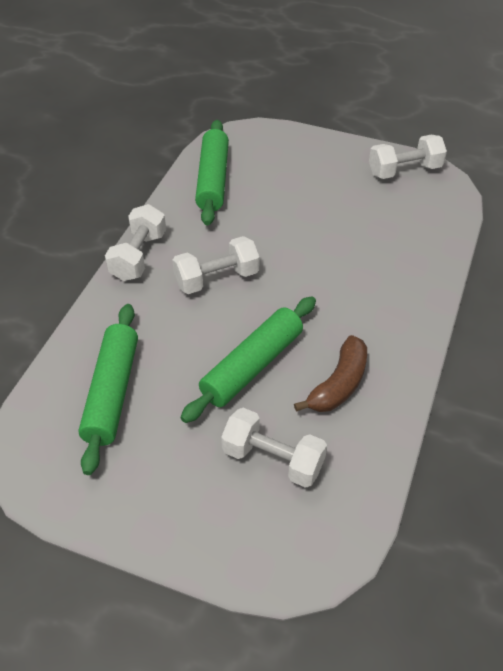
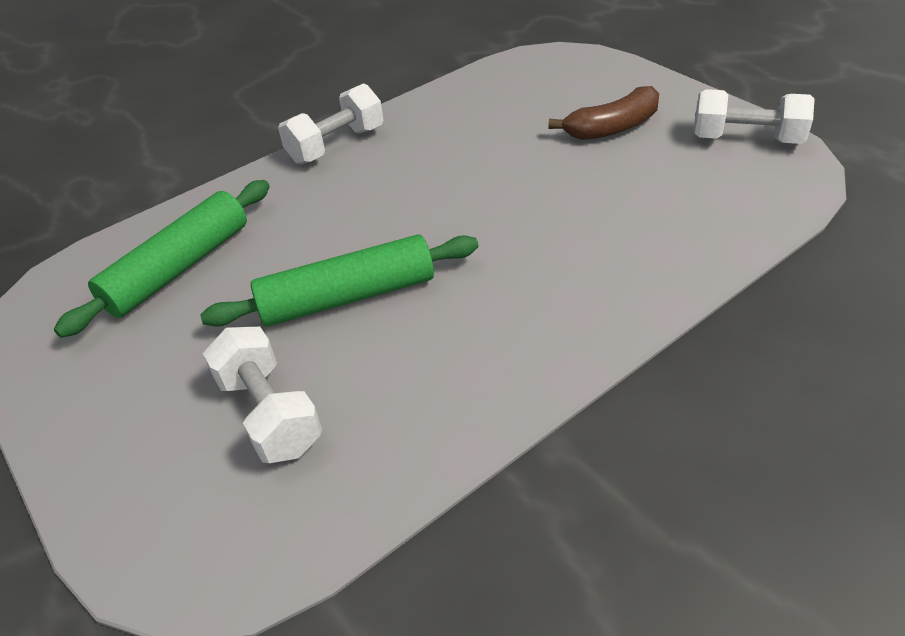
camera: 35 degrees right, 5 degrees down
(213, 180) = (487, 93): green rolling pin -> none
(216, 278) = (397, 191): white dumbbell -> none
(338, 384) = (431, 359): brown banana -> brown banana (612, 128)

